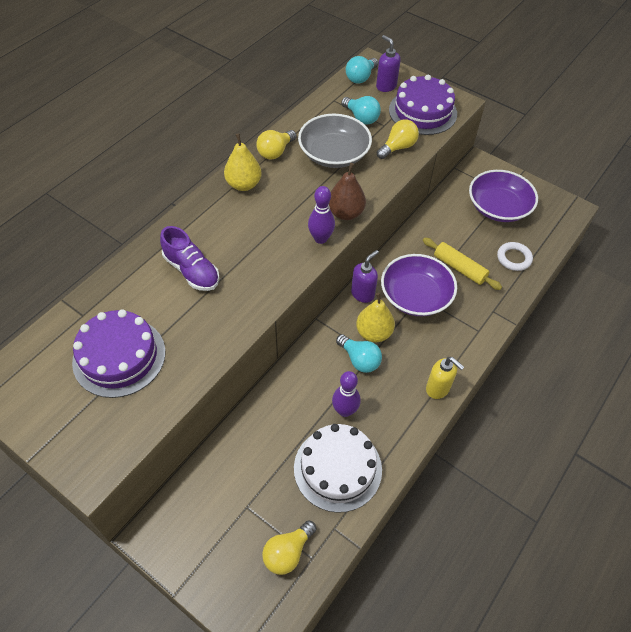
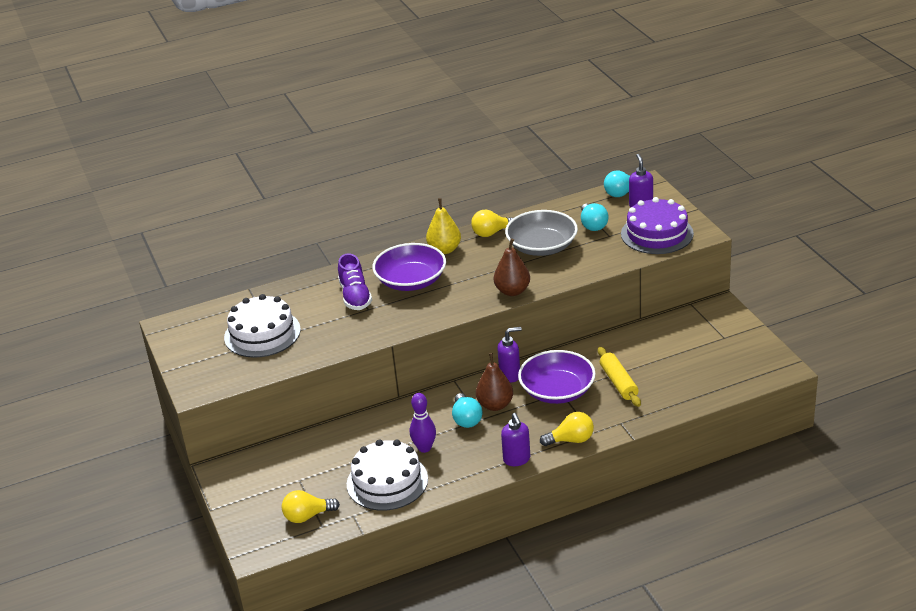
camera: 35 degrees right, 20 degrees down
(119, 356) = (262, 333): purple cake -> white cake
(320, 238) = (475, 303): purple bowling pin -> none
(374, 333) = (495, 405): yellow pear -> brown pear
(398, 147) = (605, 255): yellow light bulb -> yellow light bulb (571, 440)
(438, 388) = (517, 460): yellow soap dispenser -> purple soap dispenser
(498, 207) = (705, 347): purple bowl -> purple bowl (411, 281)
(514, 258) = (680, 390): white ring -> none

